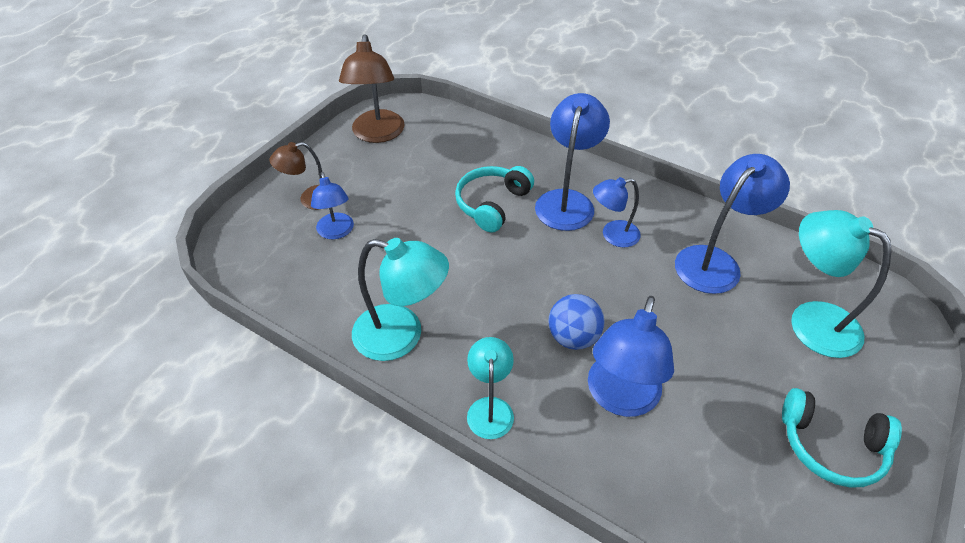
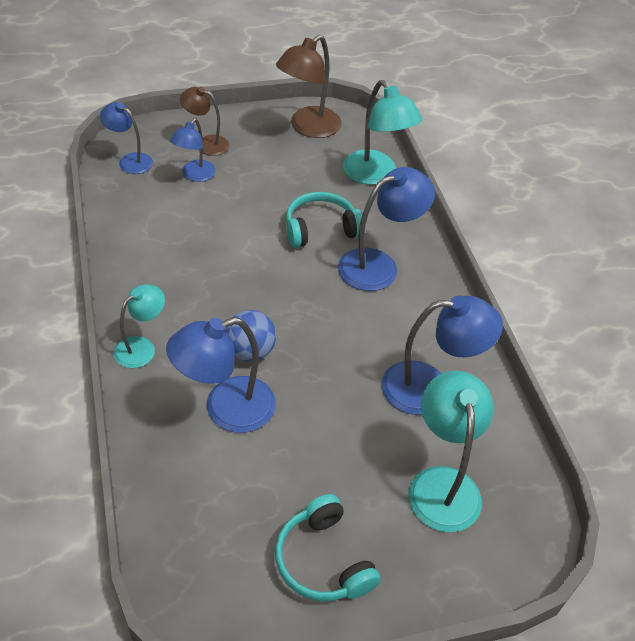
camera: 40 degrees right, 0 degrees up
(402, 336) = (149, 266): turquoise lamp -> turquoise lamp (376, 175)
(613, 235) = (378, 312): blue lamp -> blue lamp (130, 160)

